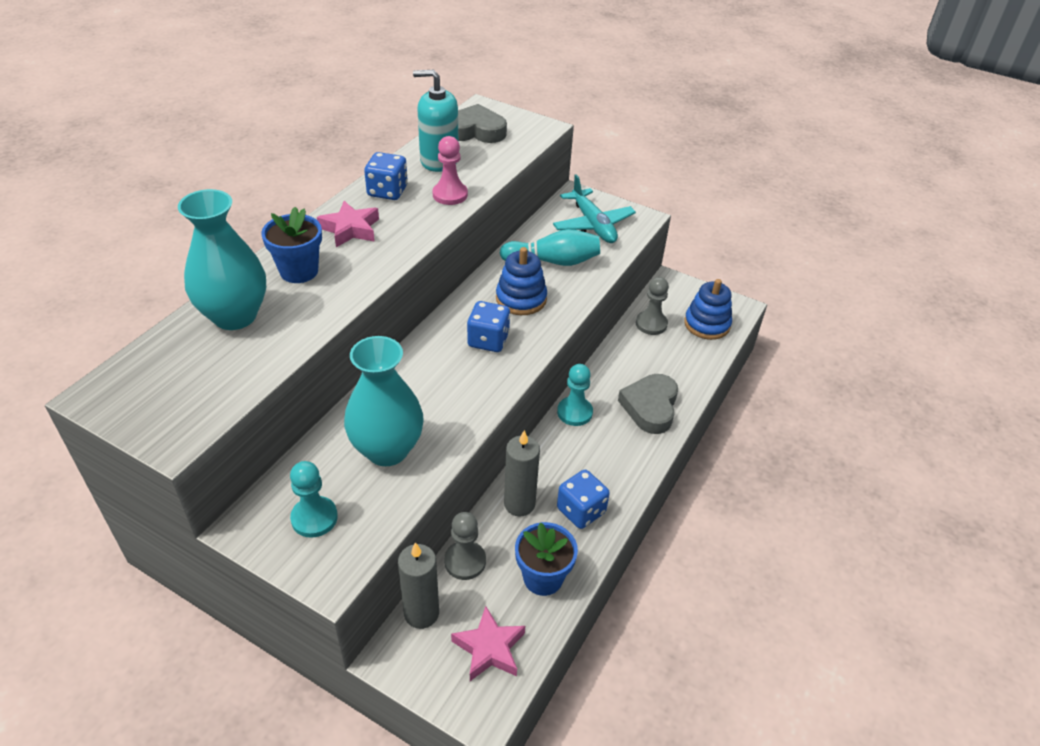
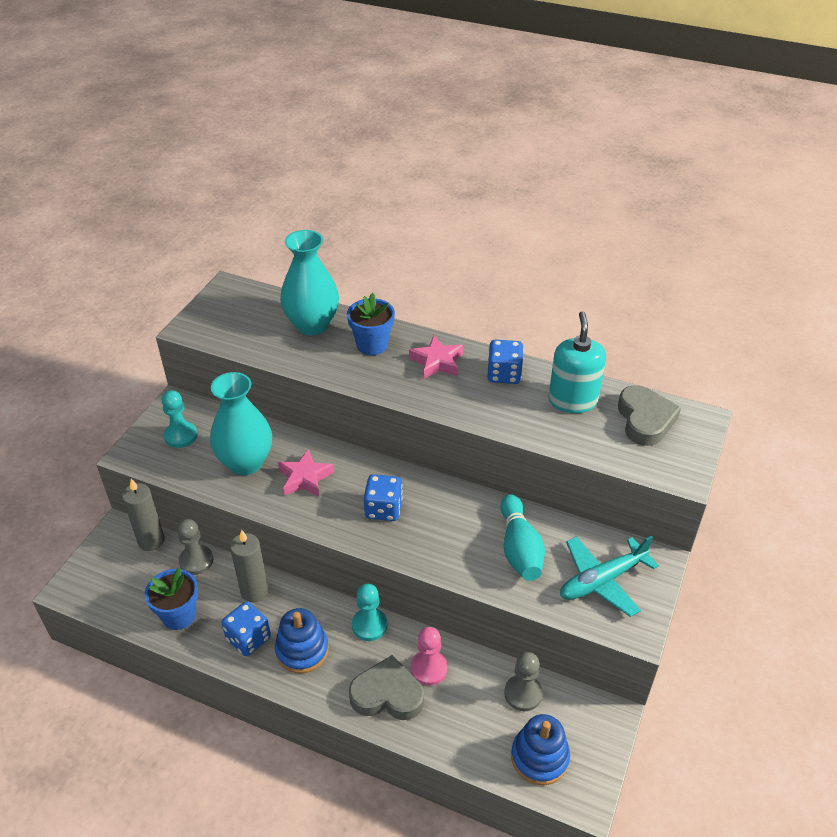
camera: 85 degrees right, 0 degrees up
(450, 195) = (513, 416): pink pawn -> pink pawn (429, 668)
(489, 648) = (118, 586): pink star -> pink star (305, 478)
(521, 299) = (449, 527): blue stacking toy -> blue stacking toy (302, 650)

